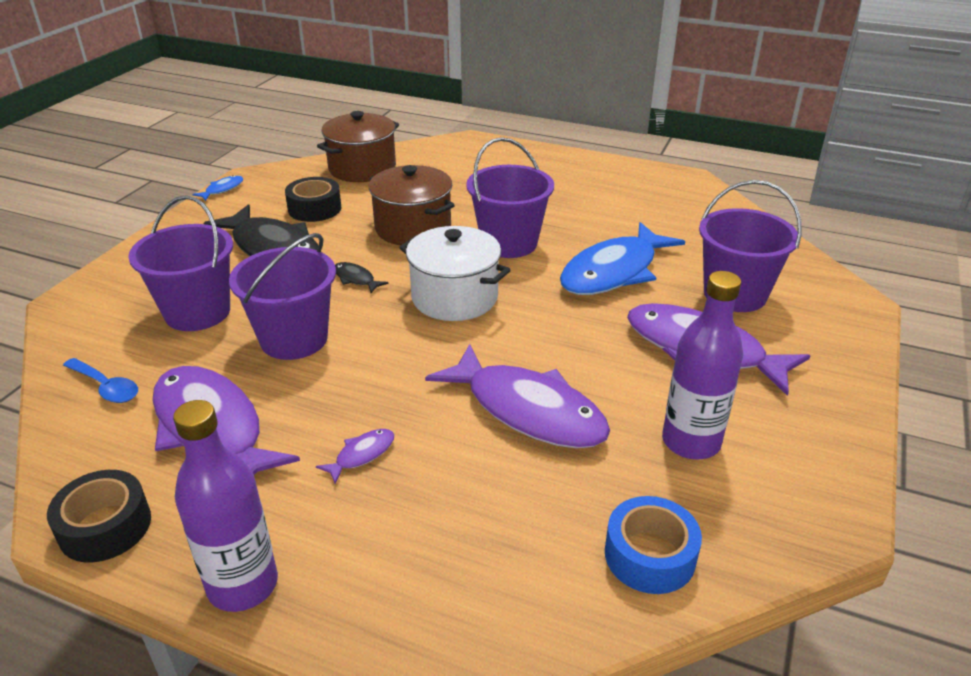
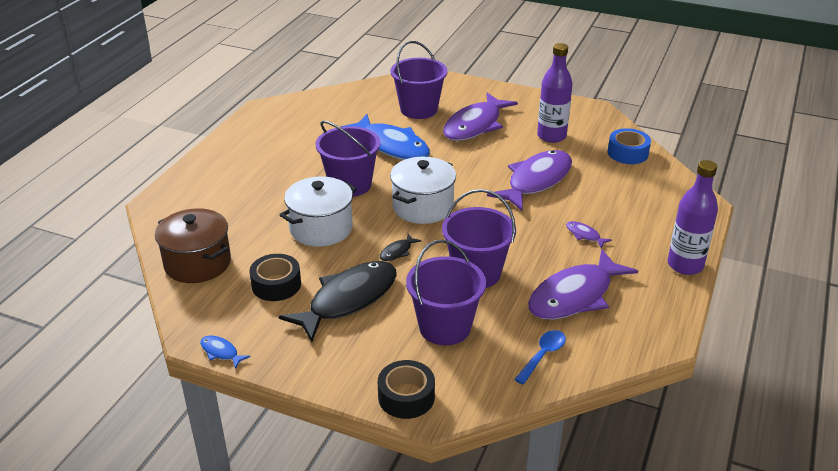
camera: 90 degrees left, 0 degrees up
(105, 526) = (665, 322): black tape -> black tape (406, 397)
(413, 228) = (321, 228): brown pot -> white pot

